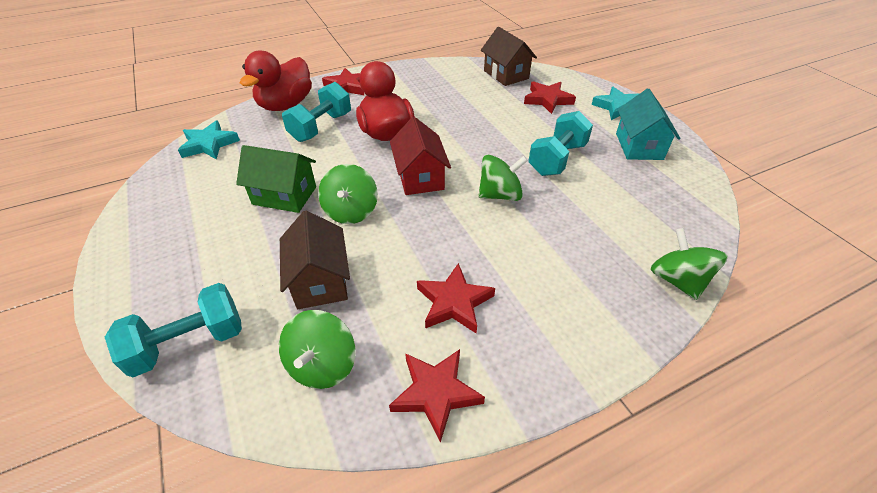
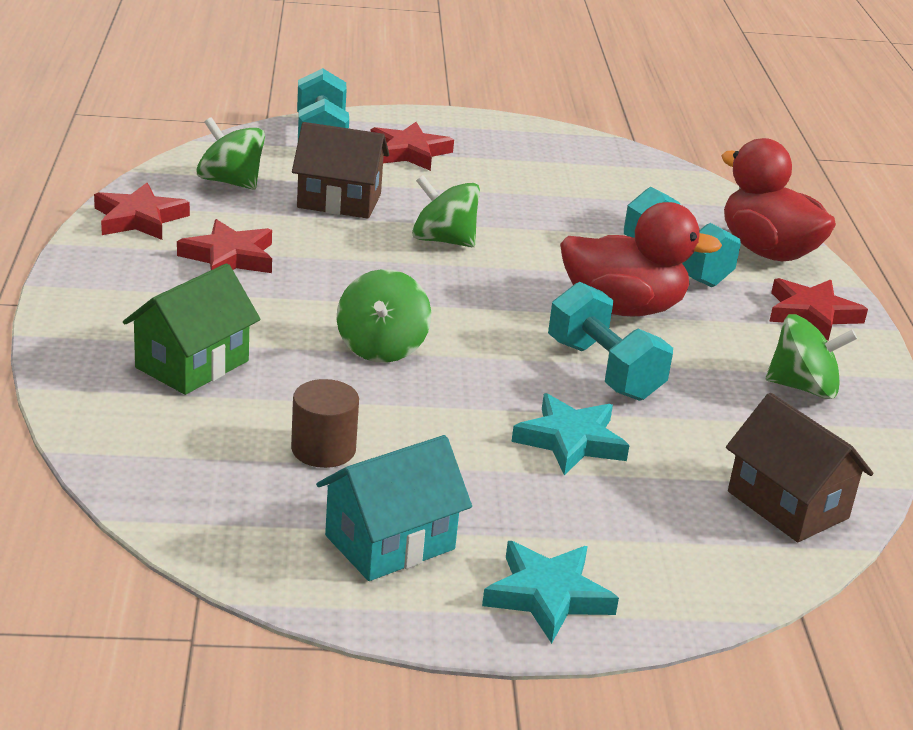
camera: 110 degrees right, 15 degrees down
(209, 144) = (677, 186): turquoise star -> turquoise star (570, 440)
(284, 195) = (513, 210): green house -> green house (192, 364)
(420, 177) = (478, 302): red house -> none
(506, 74) = (788, 505): brown house -> brown house turned 60 degrees clockwise
(547, 100) = (639, 512): red star -> red star (409, 152)
(557, 159) = (426, 432): turquoise dumbbell -> turquoise dumbbell (604, 370)
(605, 183) = (323, 449): none -> brown cylinder
(639, 146) = (390, 542): turquoise house -> turquoise house turned 60 degrees counterclockwise
(677, 280) = (88, 406): green spinning top -> green spinning top (803, 387)

